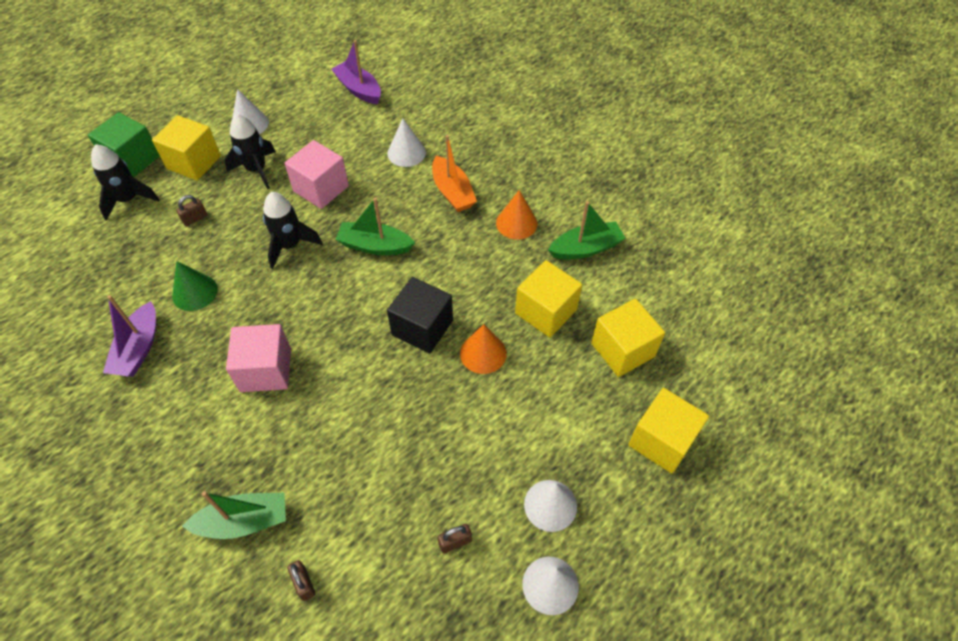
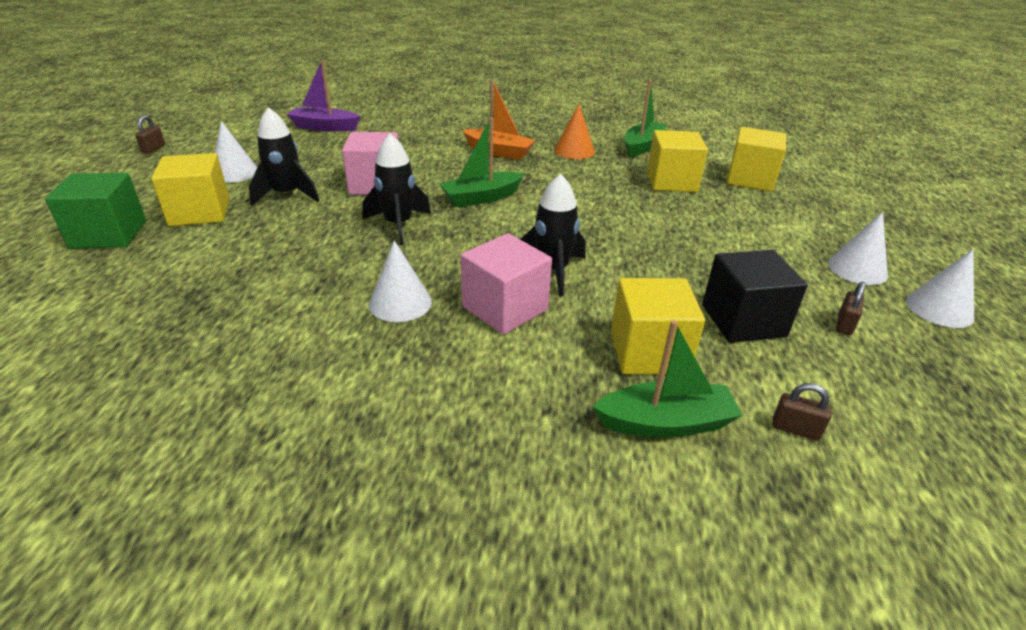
camera: 40 degrees left, 20 degrees down
(128, 200) = (144, 262): black rocket -> black rocket (552, 271)
(139, 348) = (327, 361): purple boat -> none
(194, 292) = (337, 292): green cone -> none
(195, 219) = (259, 245): brown padlock -> brown padlock (153, 149)
(244, 521) = (665, 423): green boat -> green boat turned 45 degrees clockwise
(406, 153) = (425, 145): white cone -> white cone (400, 303)
(422, 327) = (600, 224): black cube -> black cube (743, 321)
(483, 353) = (668, 217): orange cone -> none
(661, 441) = (850, 207): yellow cube -> yellow cube (648, 352)

